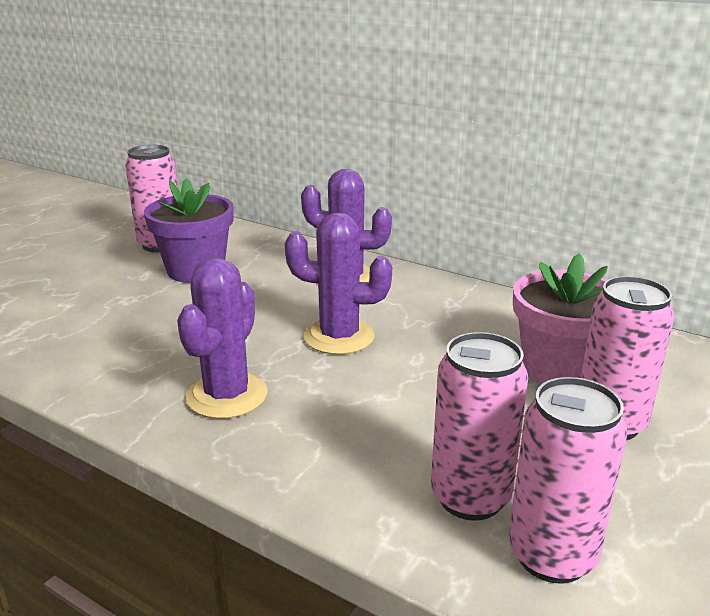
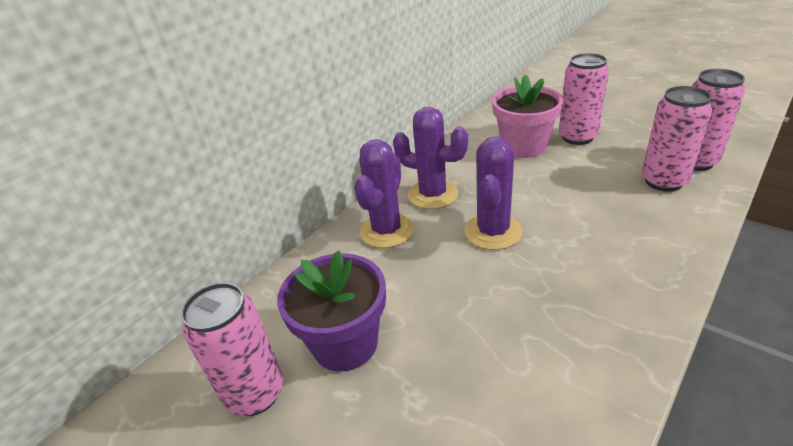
camera: 80 degrees left, 10 degrees up
(227, 396) = (595, 288): purple cactus -> purple cactus (433, 194)

